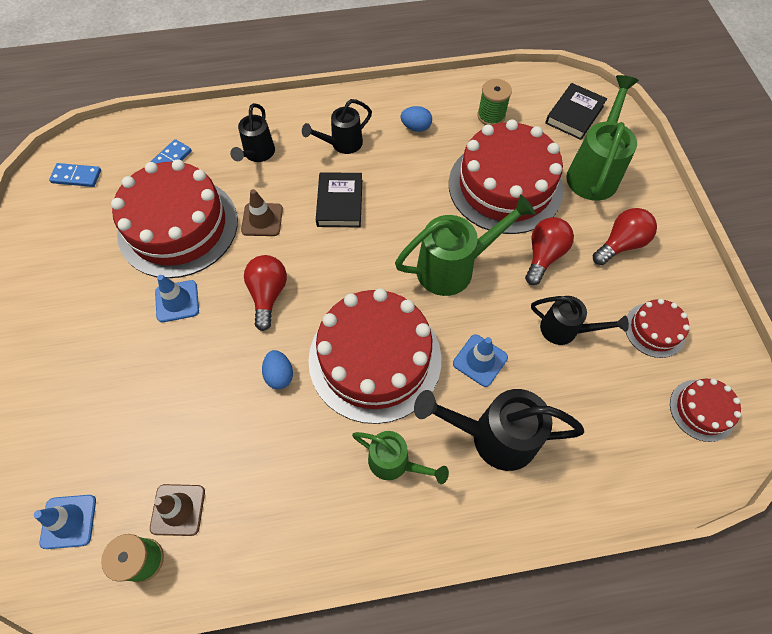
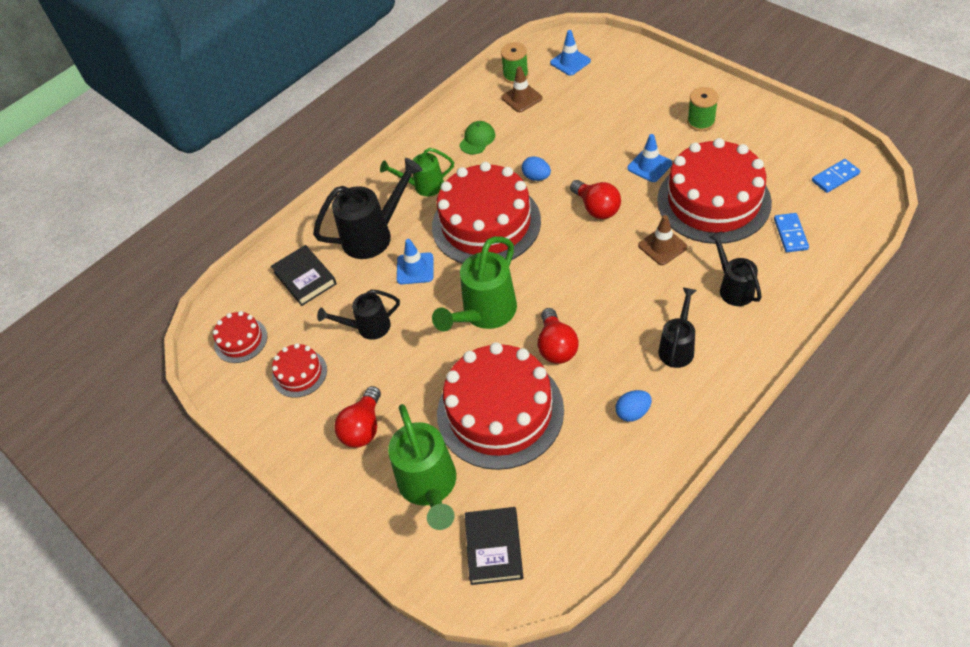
camera: 150 degrees right, 10 degrees down
(284, 485) = (477, 139): none -> green cap
(340, 203) = (620, 299): black book -> black book (305, 278)
(491, 116) = (575, 480): green spool -> green spool (701, 122)
(544, 255) = (421, 372): red light bulb -> red light bulb (556, 346)

